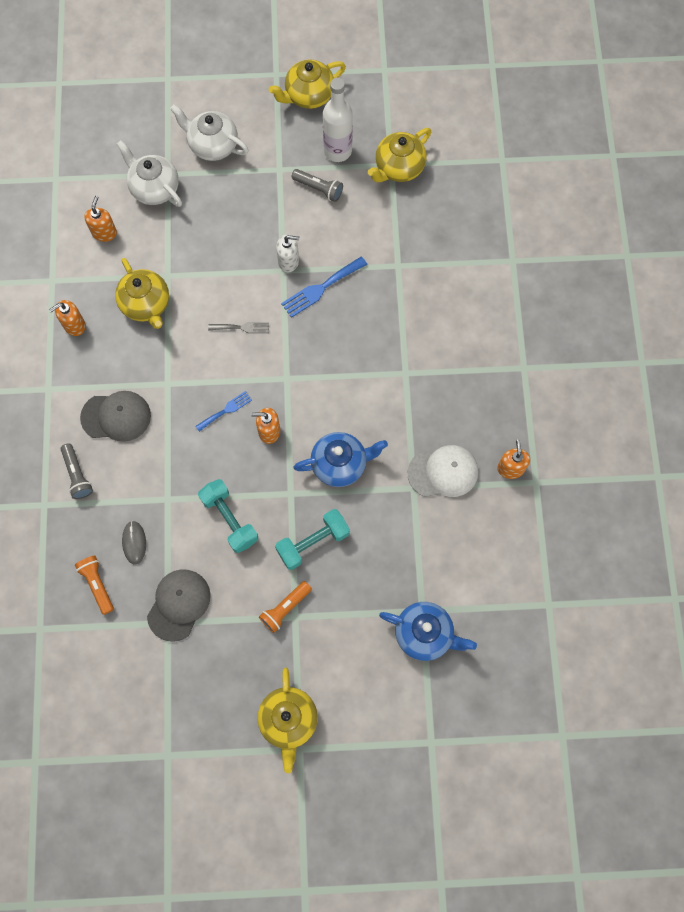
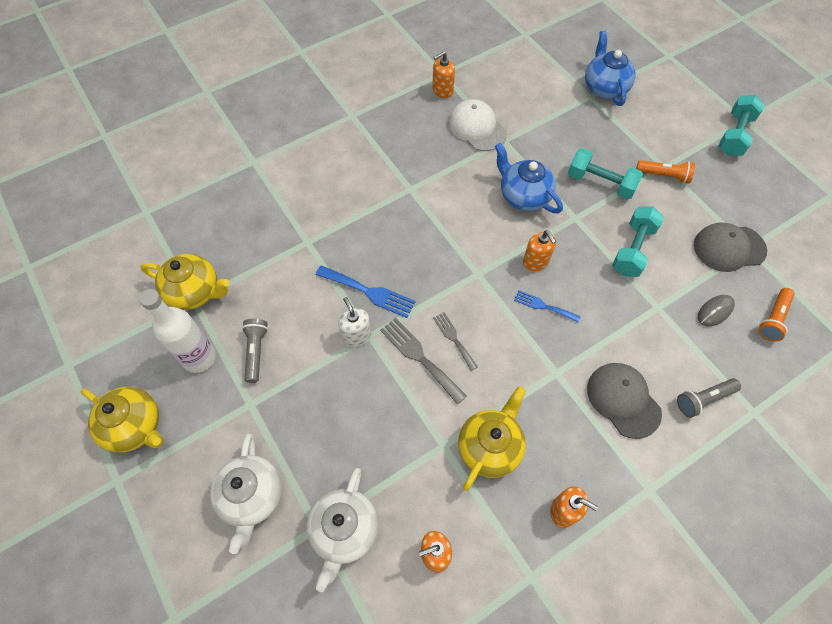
camera: 120 degrees left, 10 degrees down
(77, 475) = (703, 399): grey flashlight -> grey flashlight turned 150 degrees counterclockwise
(242, 295) = (420, 357): none -> grey fork
(288, 720) = (734, 135): yellow teapot -> turquoise dumbbell

